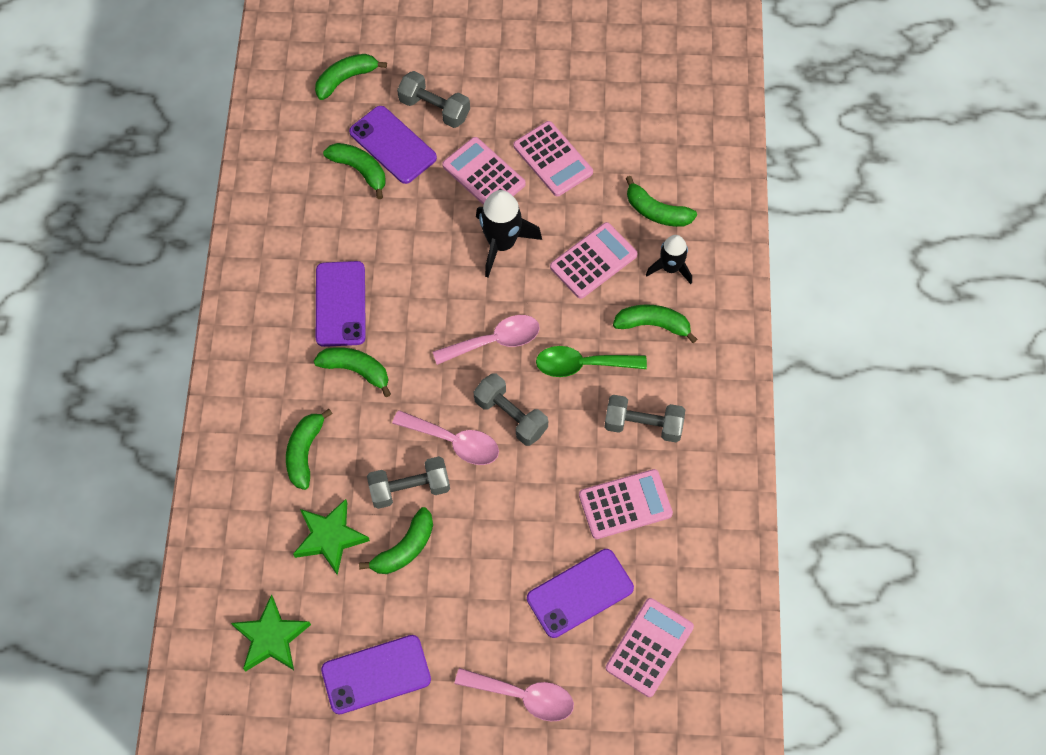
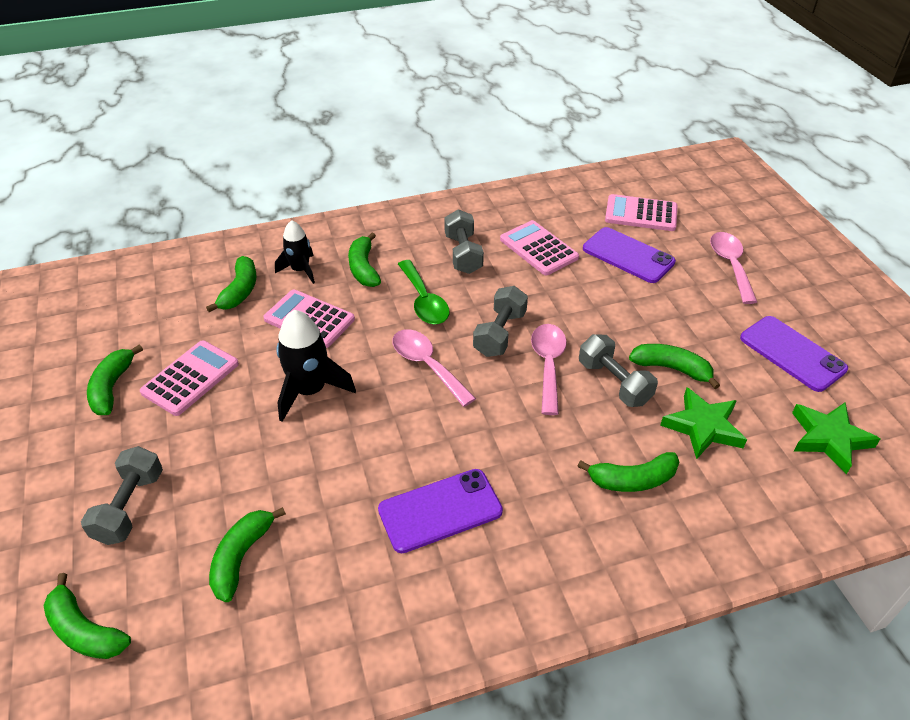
camera: 110 degrees left, 20 degrees down
(356, 370) = (515, 467): green banana -> green banana (112, 387)
(393, 145) = (194, 533): purple phone -> none
(484, 175) = (223, 430): pink calculator -> none

